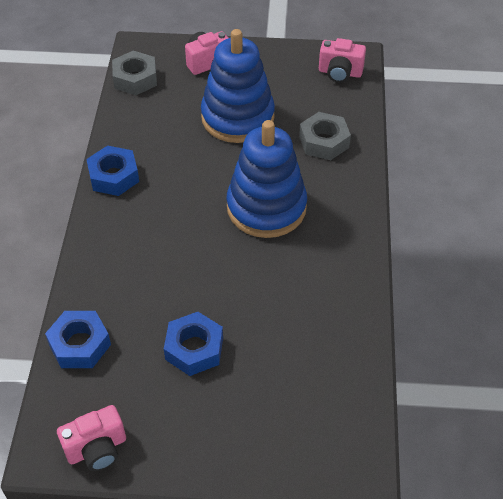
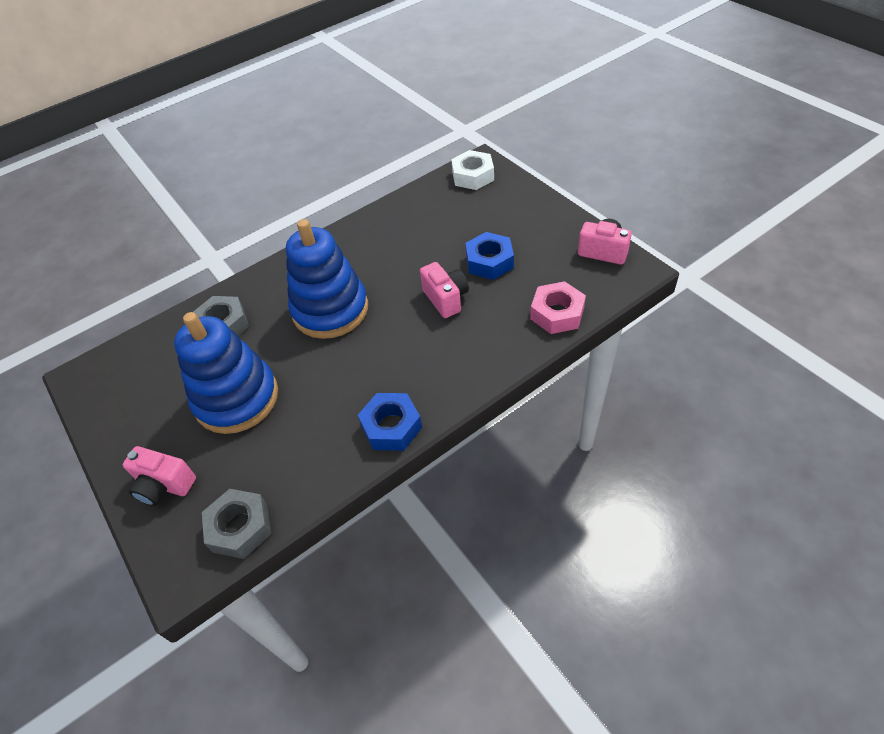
camera: 125 degrees left, 0 degrees up
(80, 344) = (557, 313): blue nut -> pink nut
(340, 73) = (115, 371): pink camera -> pink camera (446, 299)
(340, 442) = (473, 176): none -> white nut

